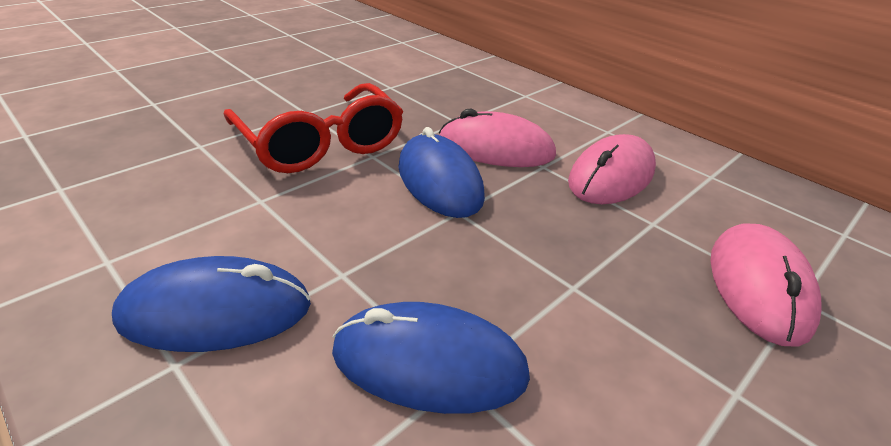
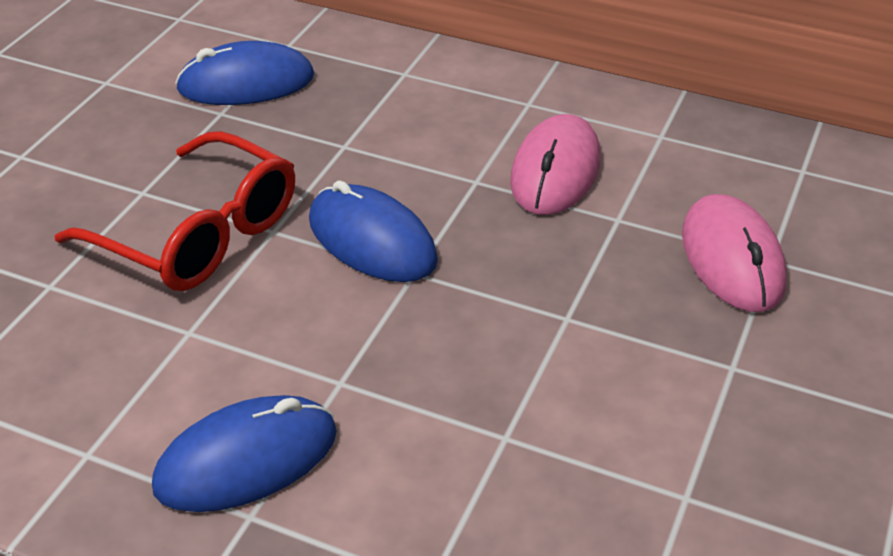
camera: 20 degrees left, 5 degrees up
(429, 363) = (473, 433): blue mouse -> blue mouse (246, 83)
(496, 148) = (411, 173): pink mouse -> none

